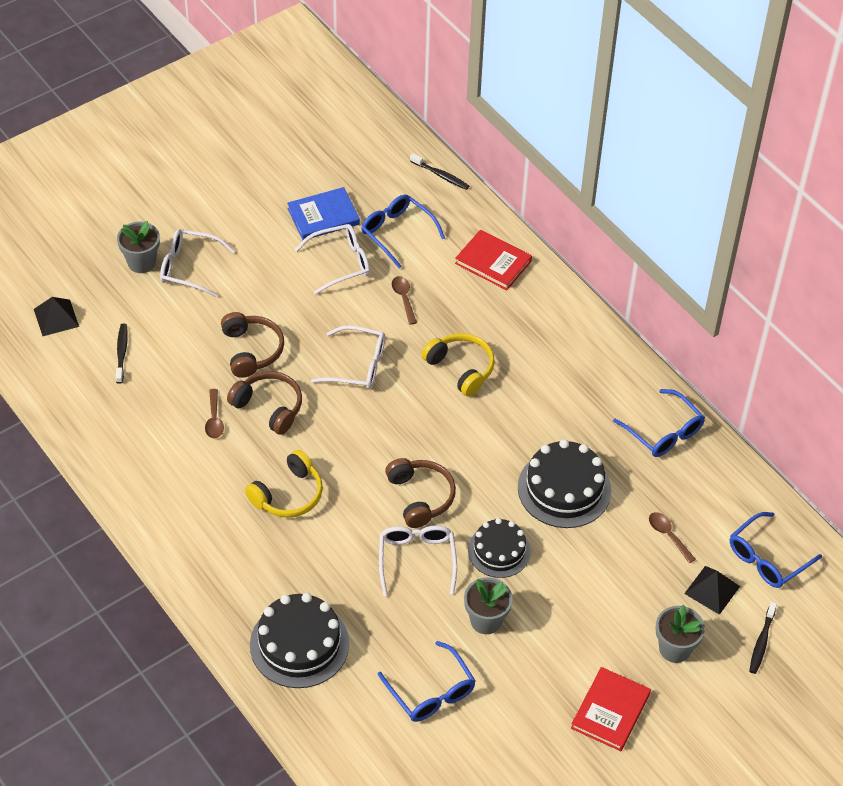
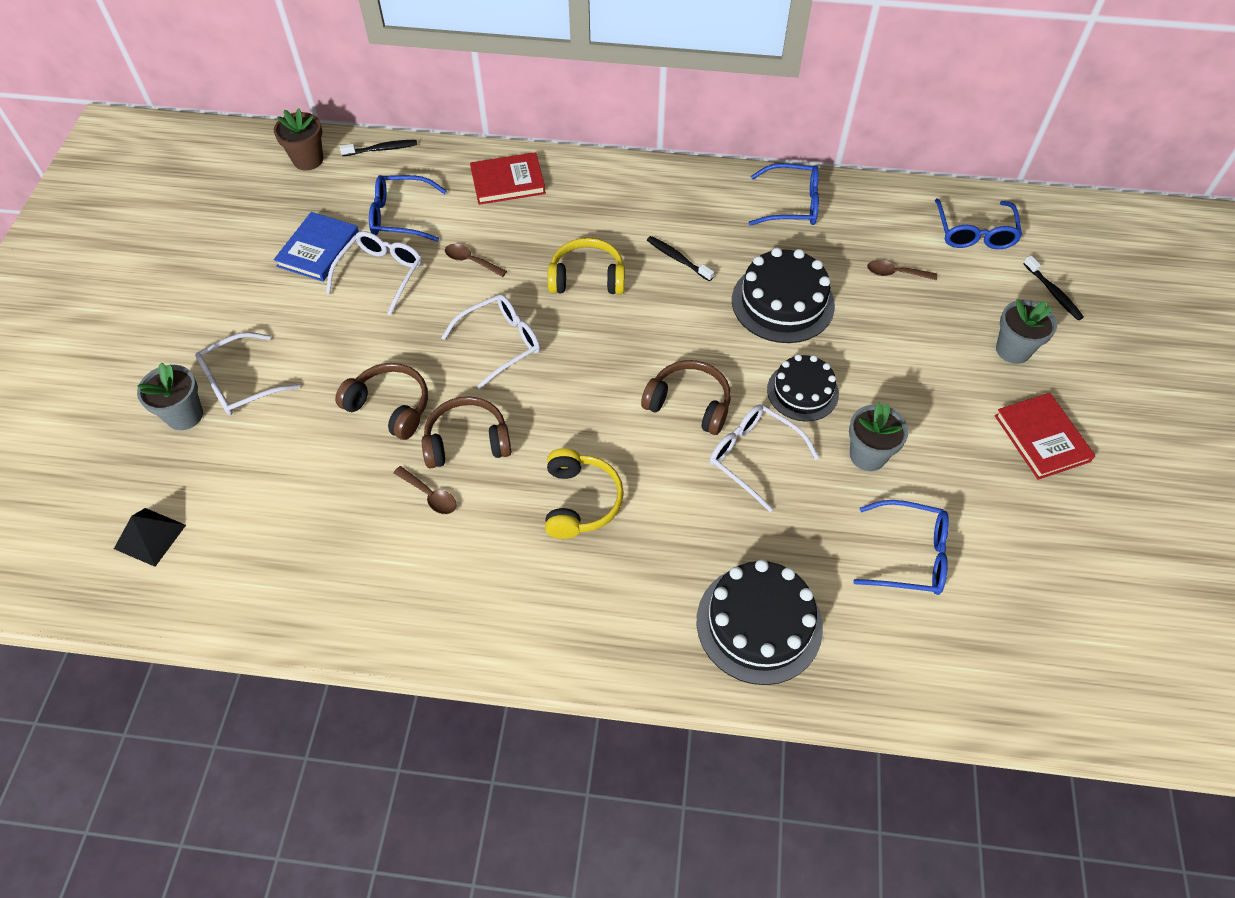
camera: 45 degrees left, 5 degrees up
(121, 353) = (262, 513): black toothbrush -> black toothbrush (678, 259)
(386, 147) = (308, 160): none -> brown flower pot
(712, 590) = (974, 285): black pyramid -> none

